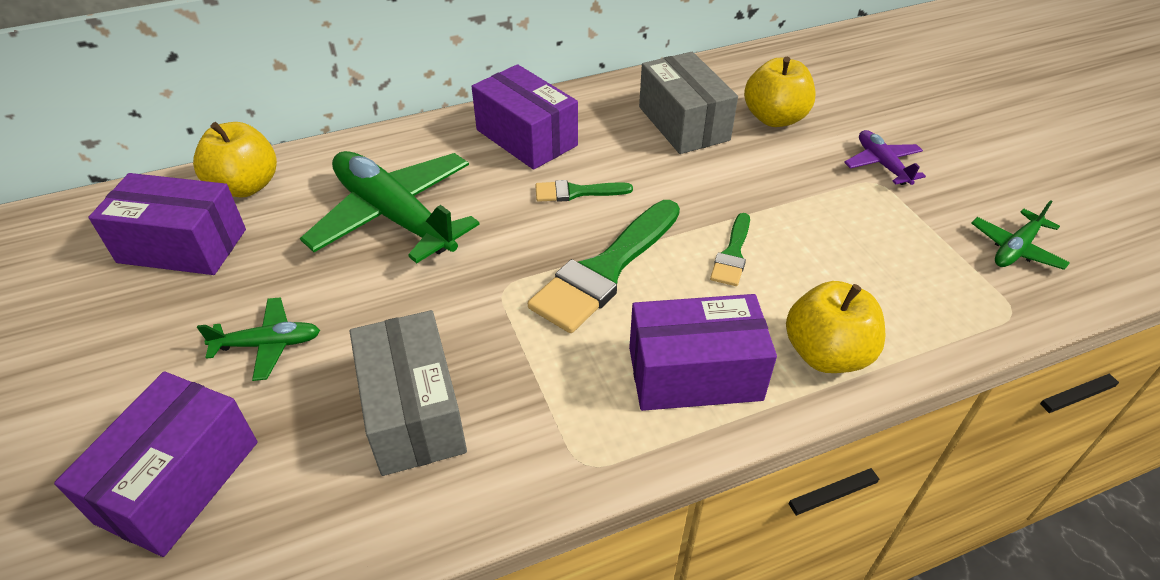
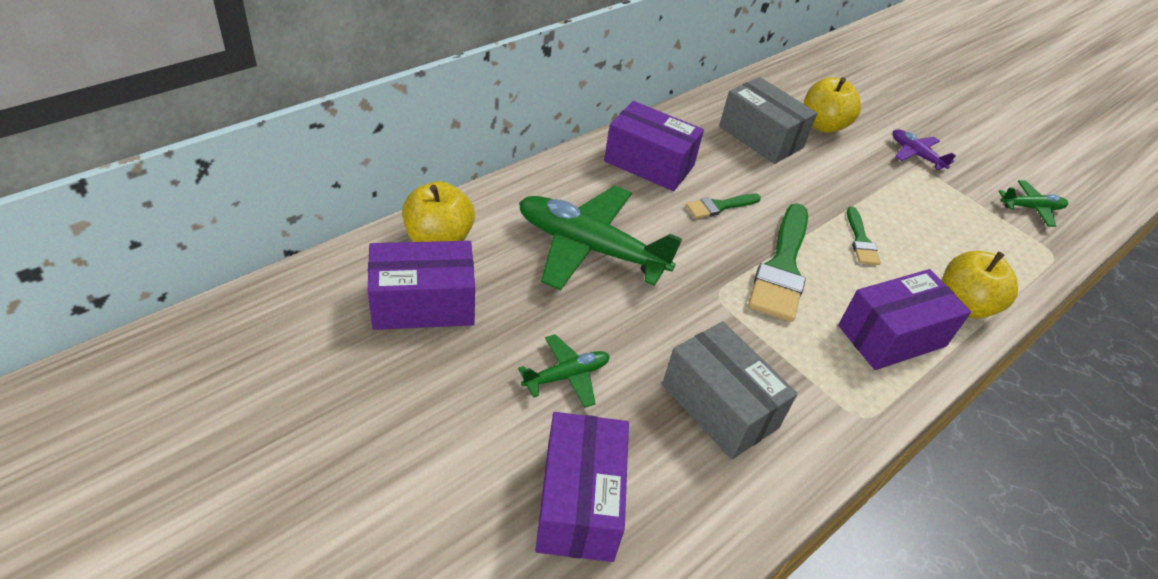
camera: 25 degrees left, 0 degrees up
(1015, 249) = (1031, 208): green plane -> green plane turned 120 degrees counterclockwise

